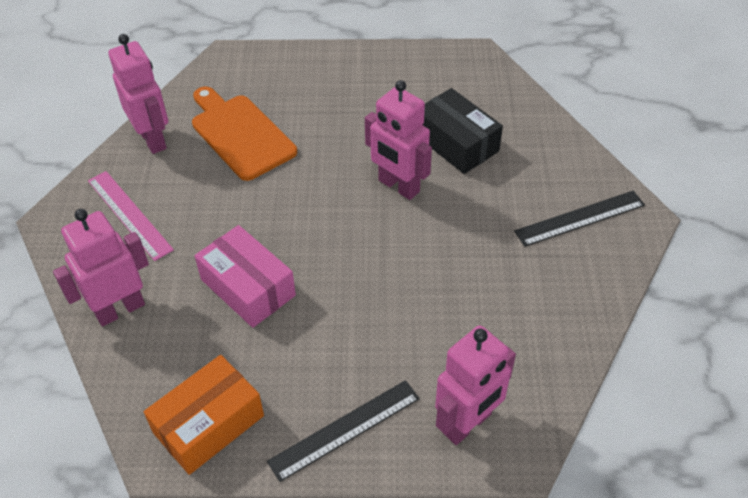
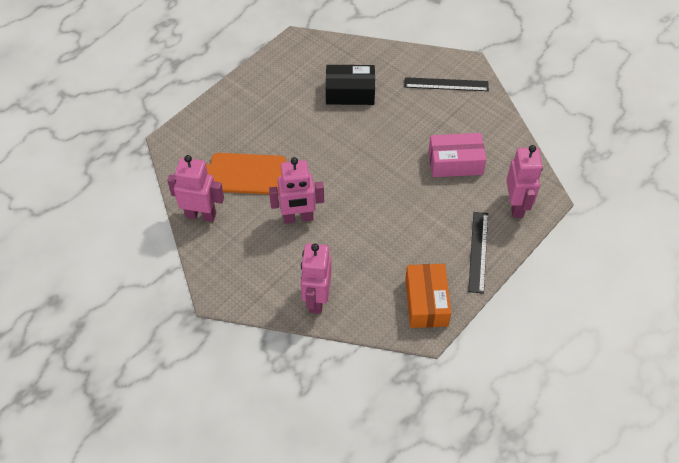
camera: 50 degrees left, 5 degrees up
(129, 214) = (250, 258): pink ruler -> none
(248, 287) = (357, 237): pink box -> pink box (455, 162)
(398, 186) = (354, 135): pink robot -> pink robot (298, 218)
(580, 218) = (446, 84): black ruler -> black ruler turned 75 degrees clockwise

